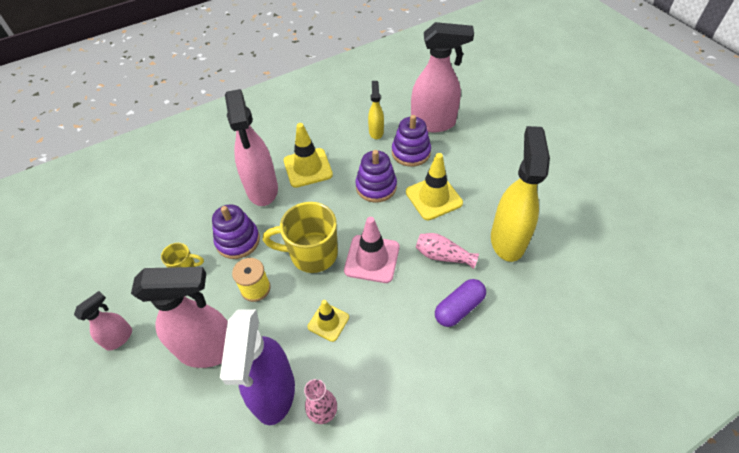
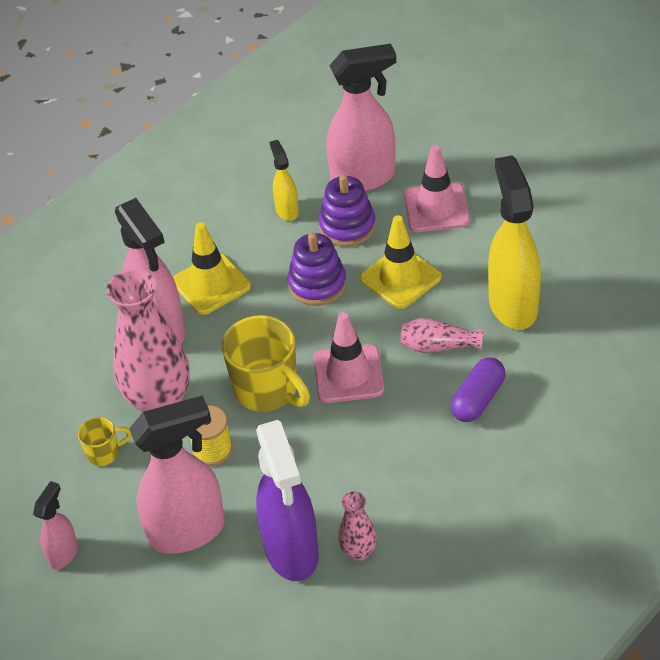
camera: 15 degrees left, 5 degrees down
(238, 241) = (159, 401): purple stacking toy -> pink vase
(312, 254) = (267, 390): yellow mug -> yellow mug turned 120 degrees counterclockwise
(328, 322) = (323, 460): yellow traffic cone -> none
(475, 155) = (436, 208): none -> pink traffic cone

